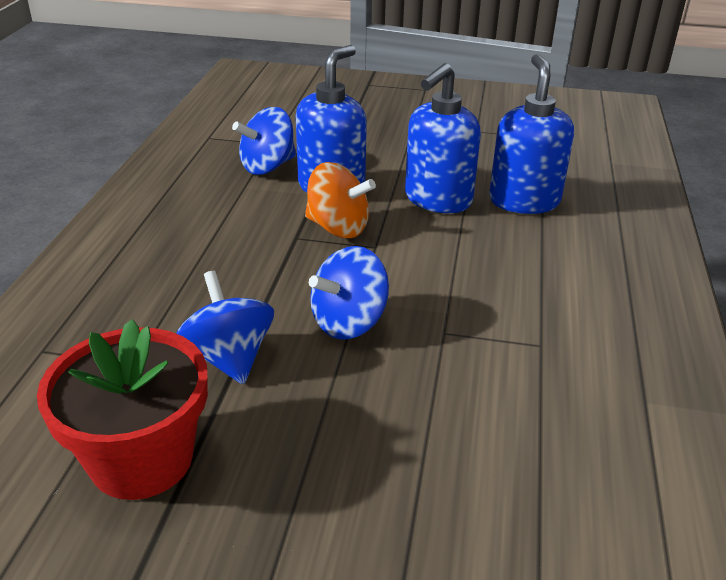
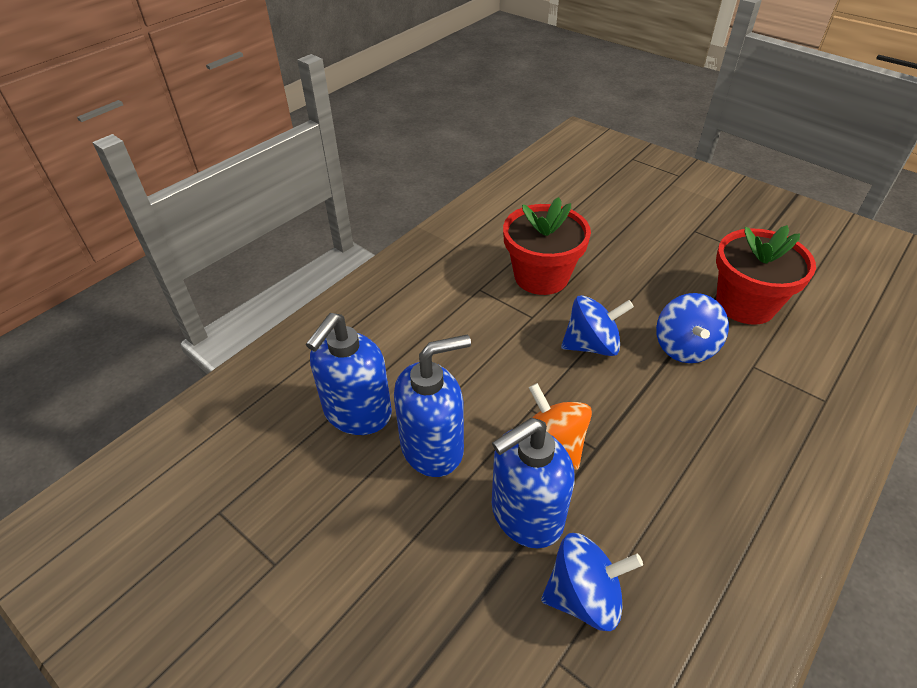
camera: 150 degrees left, 10 degrees up
(477, 393) = (541, 276): none -> red flower pot

